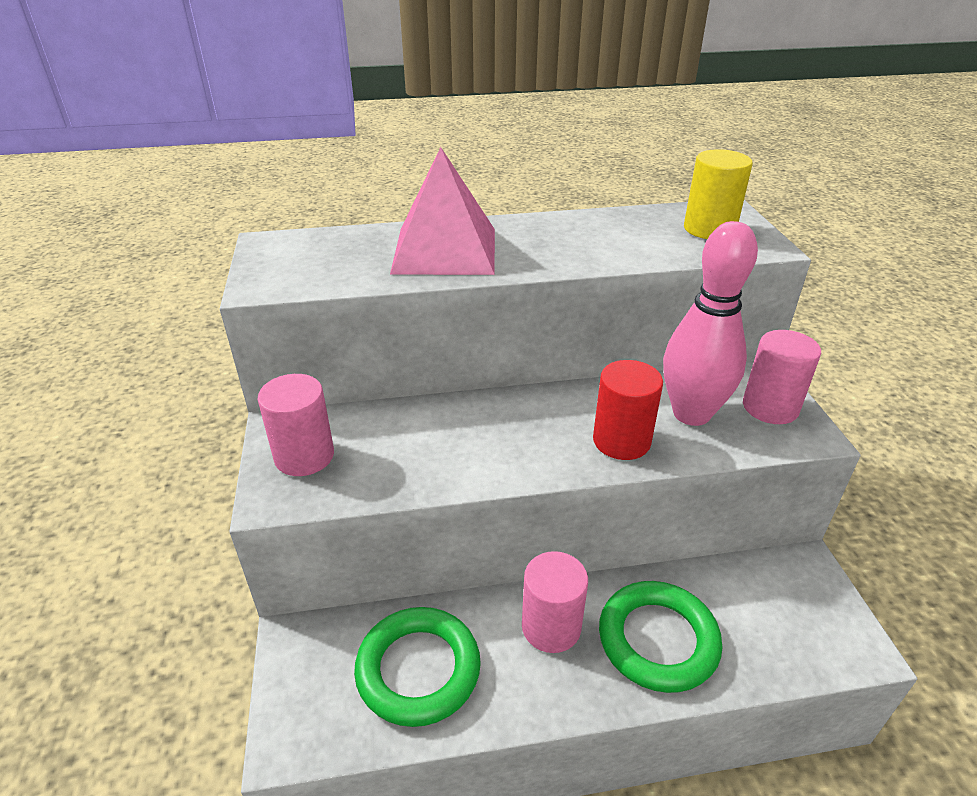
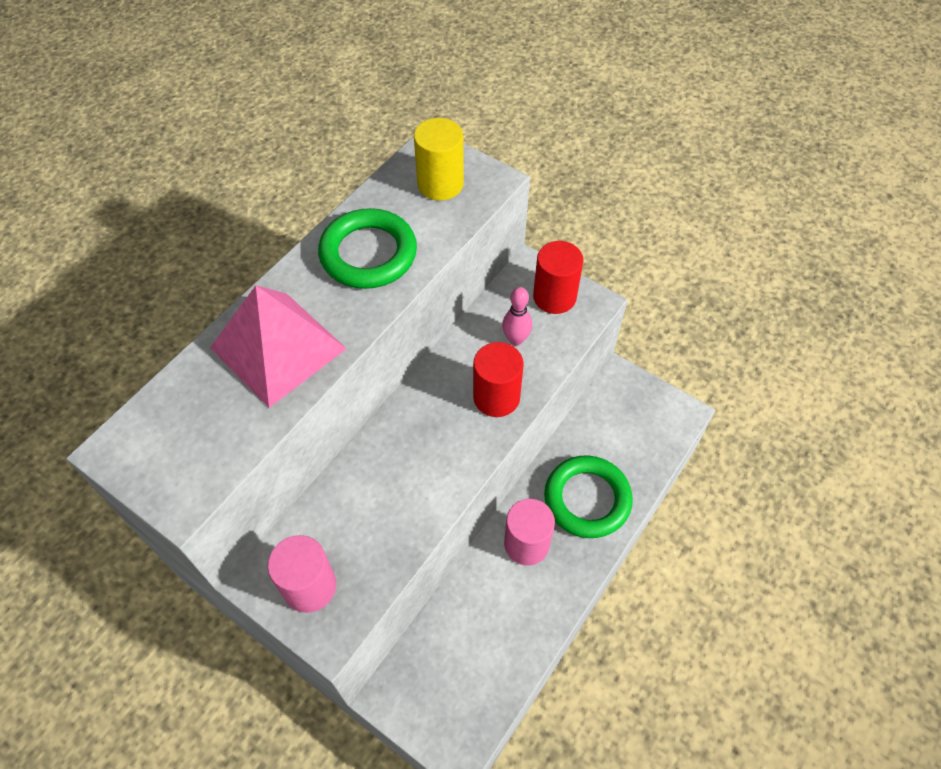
camera: 45 degrees left, 20 degrees up
(418, 670) = (482, 640): green ring -> green ring (368, 254)
(691, 413) = (516, 339): pink bowling pin -> pink bowling pin, size x0.48
(770, 407) = (554, 297): pink cylinder -> red cylinder

